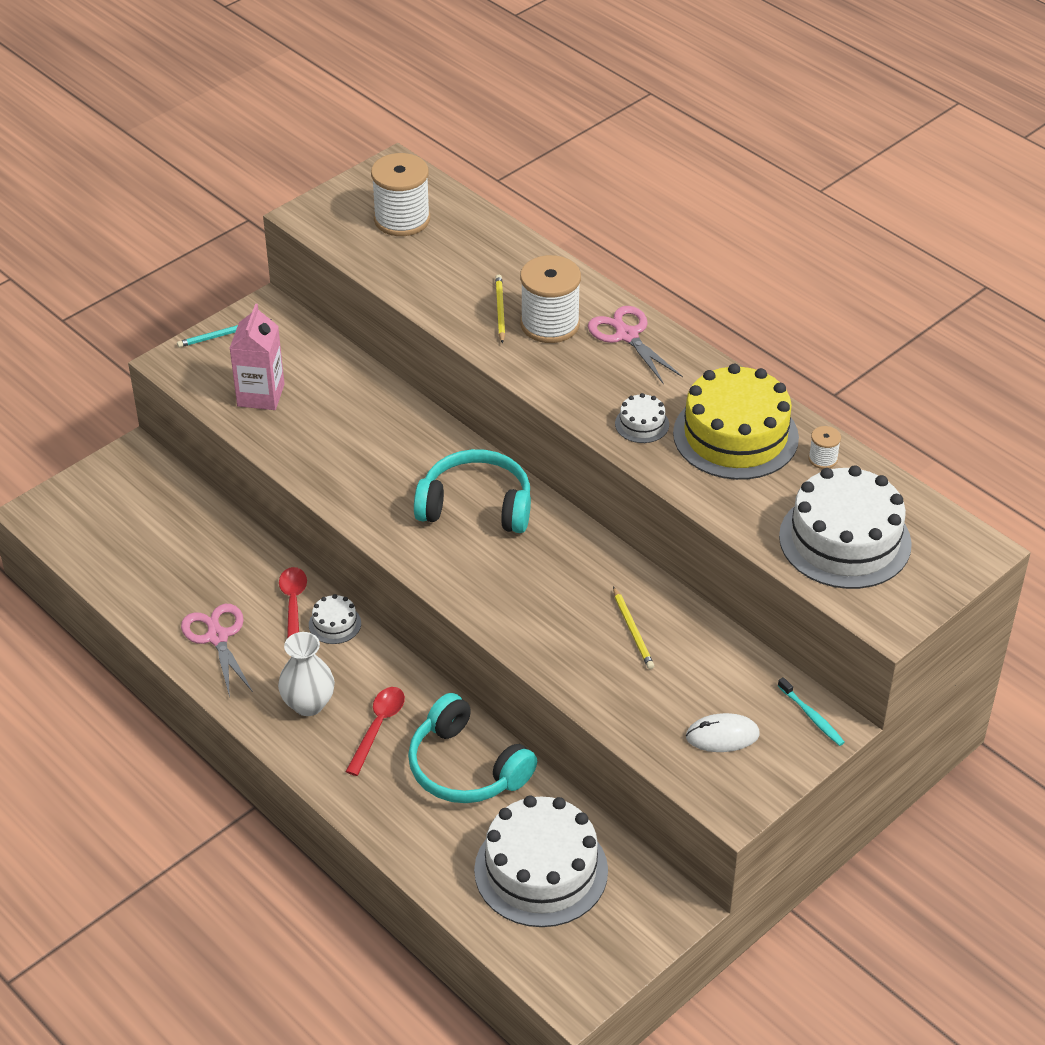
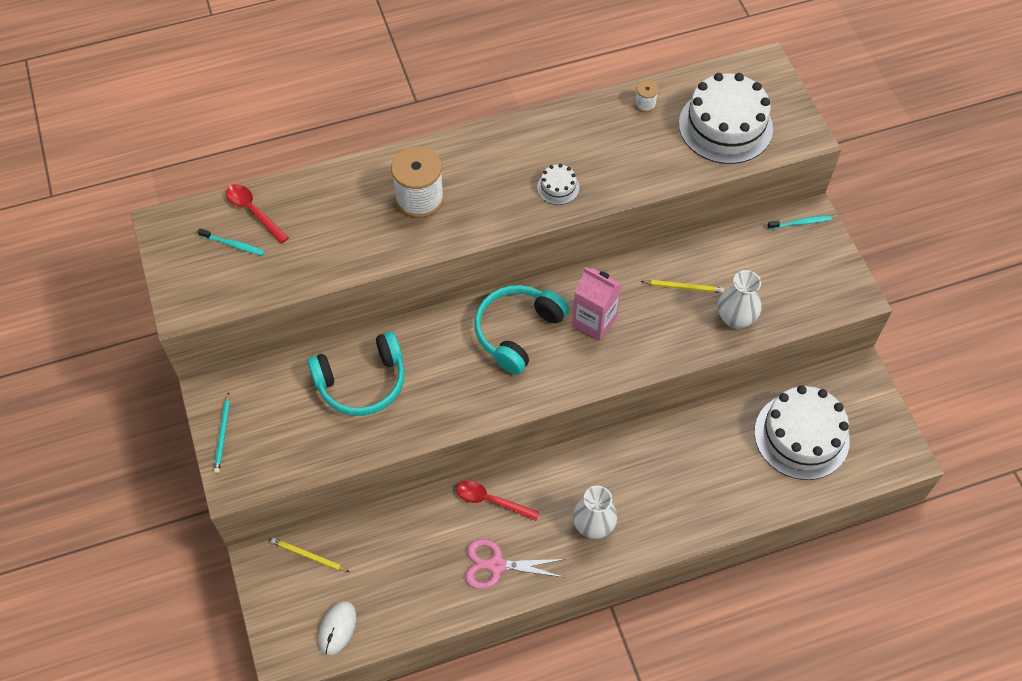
camera: 65 degrees left, 15 degrees up
(261, 395) = (314, 432): pink carton -> pink carton (594, 321)
(335, 624) = (523, 479): white cake -> none
(378, 727) = (636, 487): red spoon -> red spoon (253, 211)
(402, 219) = (233, 245): white spool -> turquoise toothbrush
(466, 767) = (696, 446): turquoise headphones -> turquoise headphones (362, 382)
(500, 310) = (385, 223): yellow pencil -> yellow pencil (308, 556)
(619, 692) = (735, 318): none -> white vase
(627, 335) = (460, 158): pink scissors -> none
(722, 735) = (796, 277): white mouse -> white mouse (337, 628)
(735, 435) = (598, 140): yellow cake -> none

